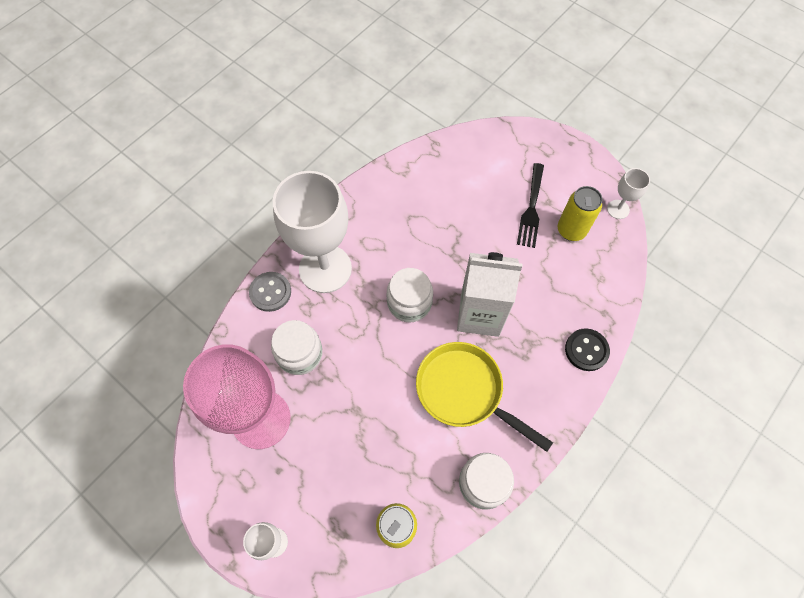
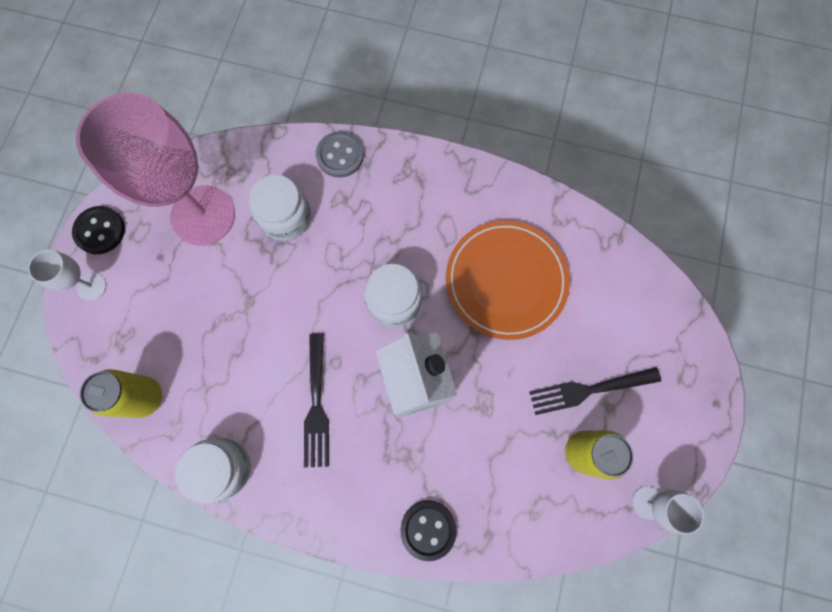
camera: 65 degrees right, 10 degrees up
(225, 516) = (100, 231): none -> black button
(325, 269) = (392, 195): white goblet -> none
(431, 223) = (506, 281): none -> orange plate
(464, 391) = (316, 405): yellow pan -> black fork

